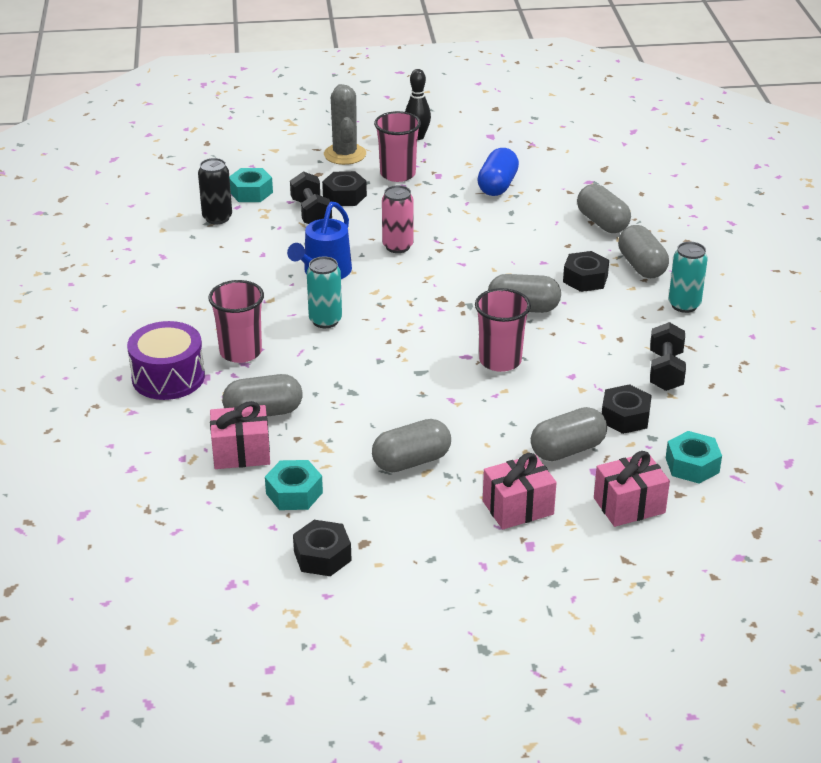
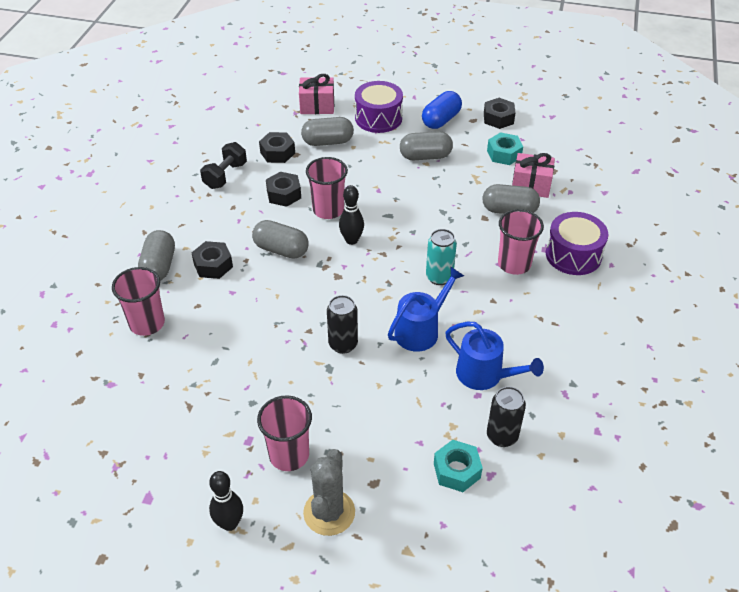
camera: 160 degrees left, 10 degrees up
(246, 253) = (484, 375): none -> blue watering can
(311, 213) = (404, 415): black dumbbell -> none
(344, 196) = (360, 434): black nut -> black nut (284, 194)
(397, 246) = (343, 344): pink can -> black can
(448, 335) = (351, 240): none -> black bowling pin
(497, 186) = (201, 404): blue capsule -> blue capsule (441, 120)
(518, 508) = (378, 118): pink gift -> purple drum
(602, 223) = (147, 323): grey capsule -> pink cup
(684, 305) = (163, 222): turquoise can -> none
(692, 465) = (264, 118): turquoise nut -> none

